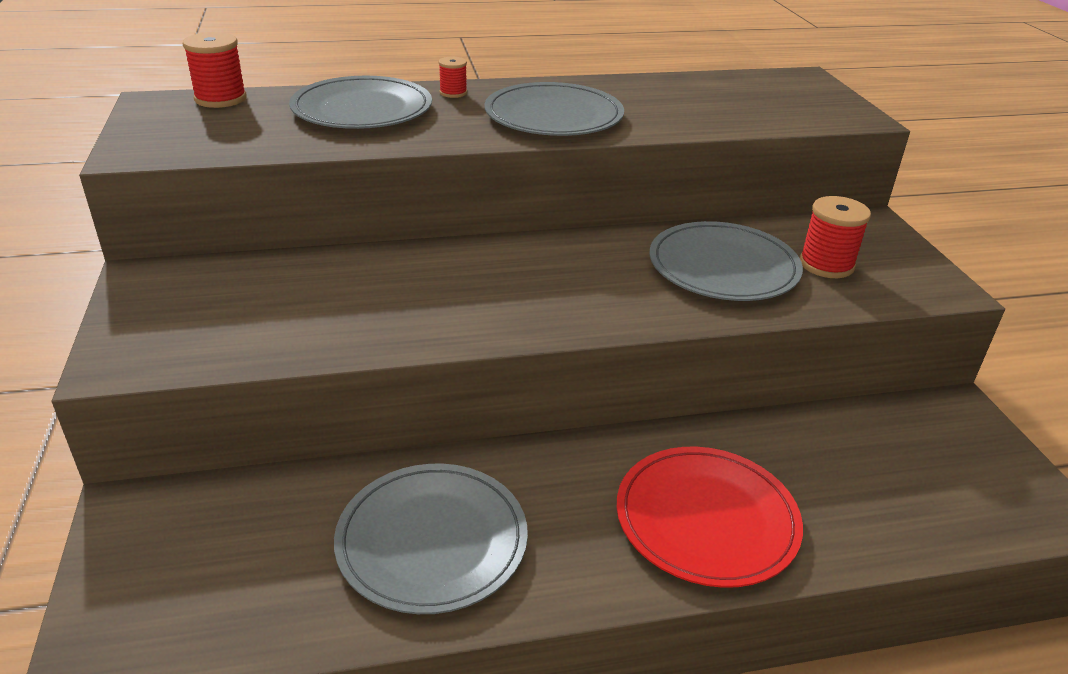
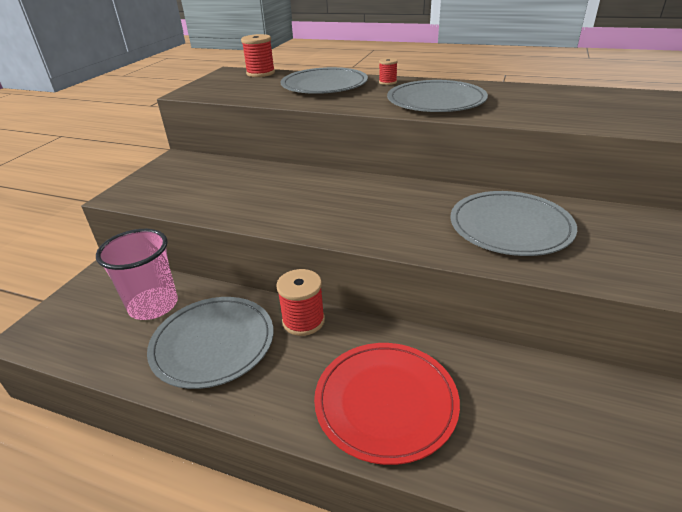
camera: 35 degrees right, 0 degrees up
(279, 526) = (153, 305): none -> pink cup
(826, 264) = (604, 245): red spool -> red spool (303, 321)

